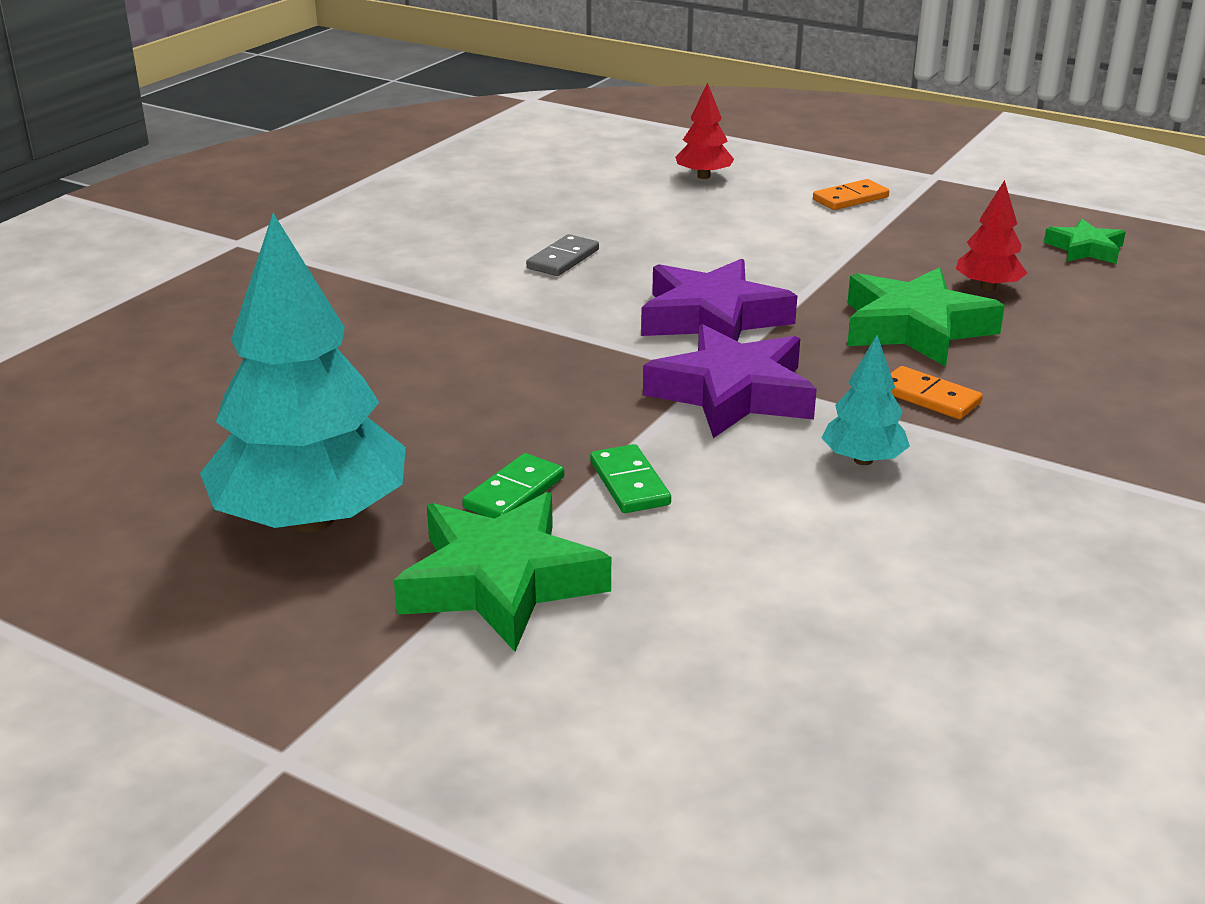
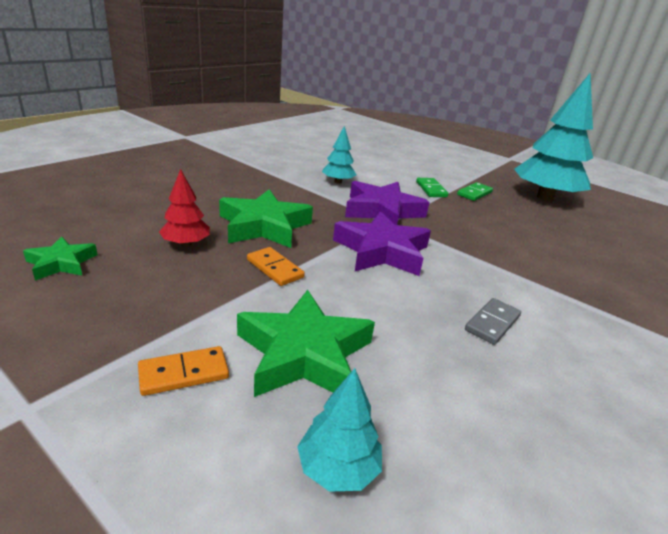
camera: 175 degrees left, 0 degrees up
(501, 582) = (470, 174): green star -> green star (304, 353)
(703, 176) = (338, 468): red tree -> turquoise tree
(929, 397) = (290, 196): orange domino -> orange domino (274, 268)

